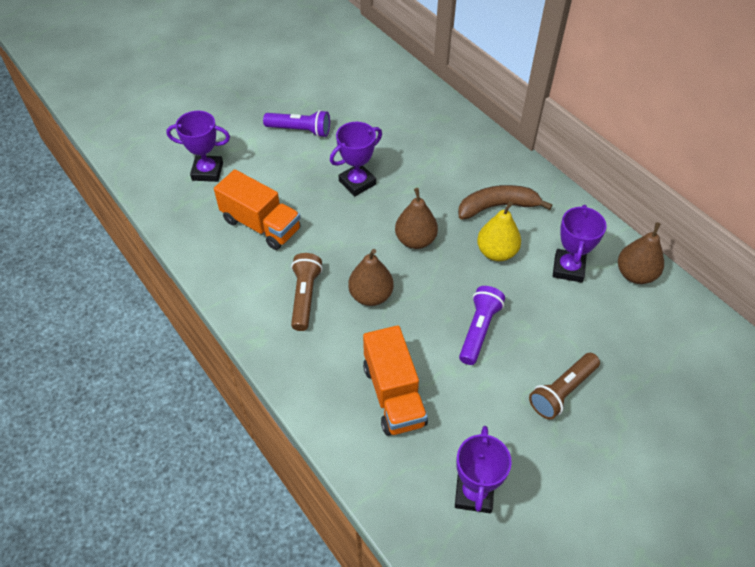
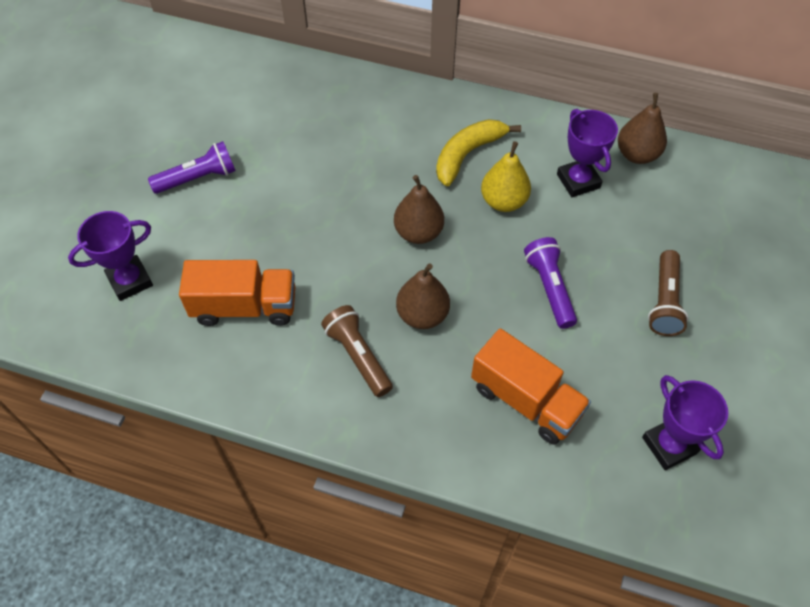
camera: 35 degrees left, 5 degrees up
(357, 182) = (309, 204): purple trophy -> none
(497, 206) = (467, 154): brown banana -> yellow banana

